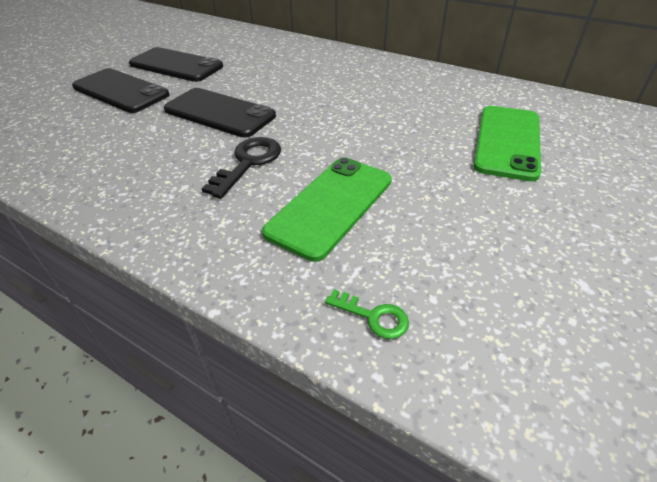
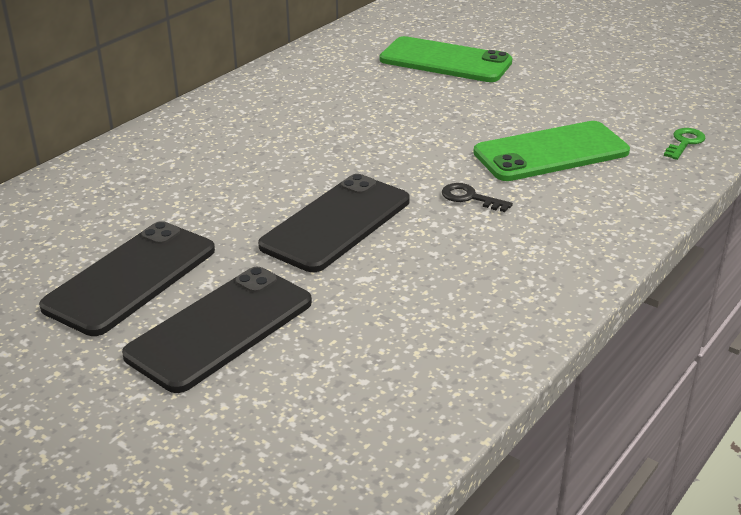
camera: 85 degrees left, 10 degrees down
(248, 163) = (470, 198): black key -> black key, size x0.58
(331, 206) = (551, 152): green phone -> green phone turned 60 degrees counterclockwise

